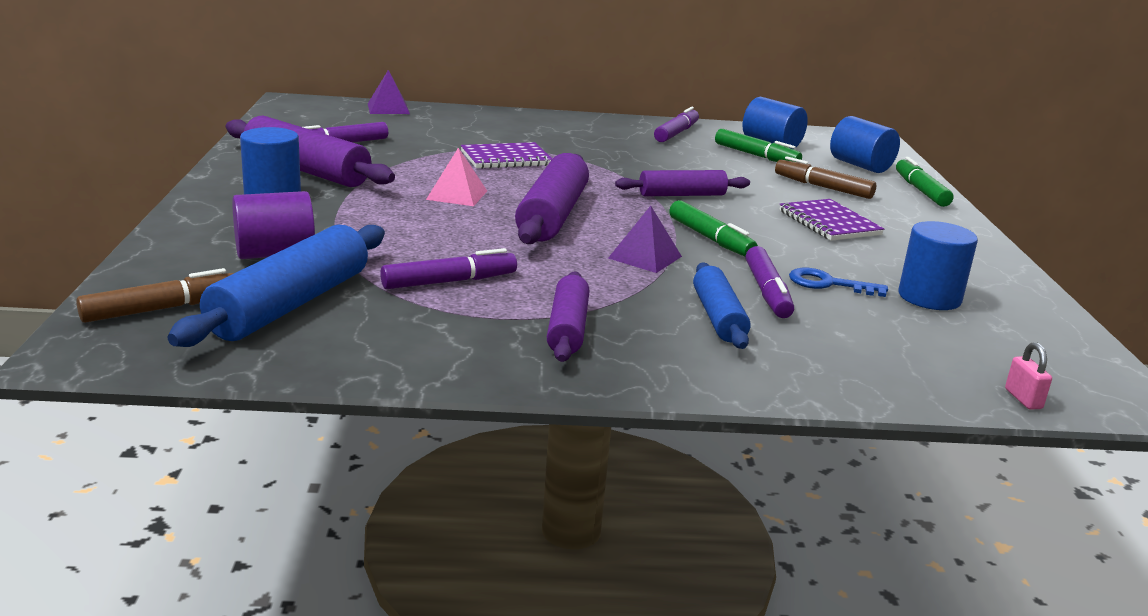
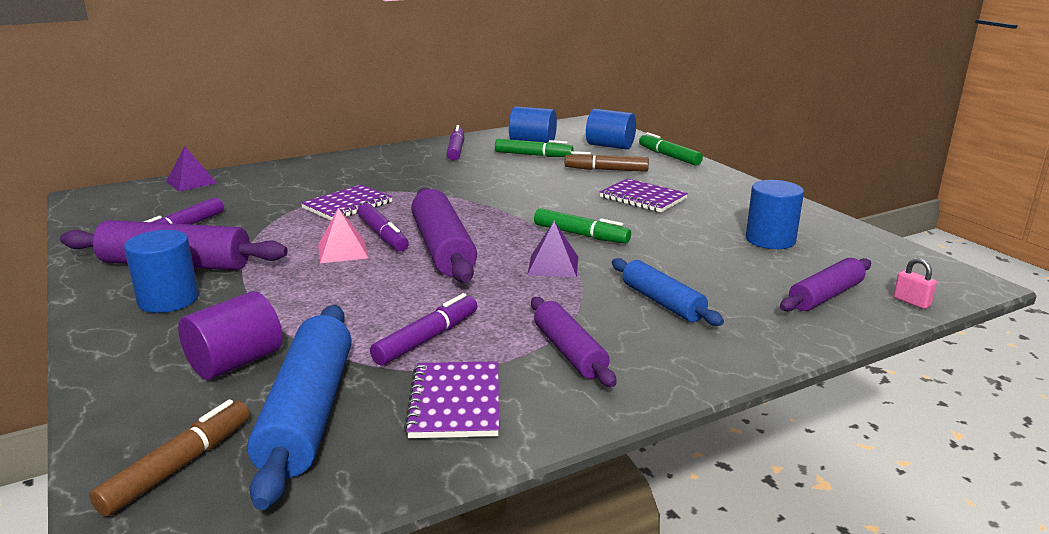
camera: 25 degrees left, 0 degrees up
(416, 334) = (455, 402): none -> purple notebook
(682, 195) = (518, 202): purple rolling pin -> purple rolling pin (825, 296)
(767, 292) = (669, 269): purple marker -> purple marker (383, 235)
(828, 284) = (699, 249): blue key -> none

